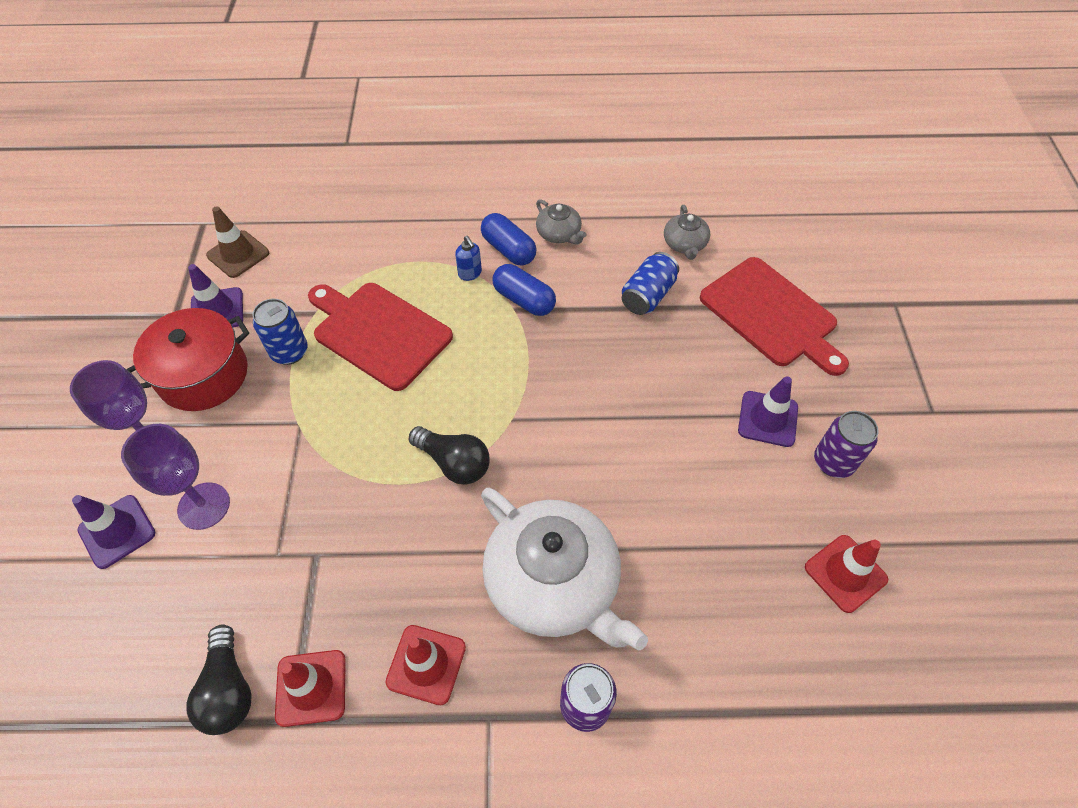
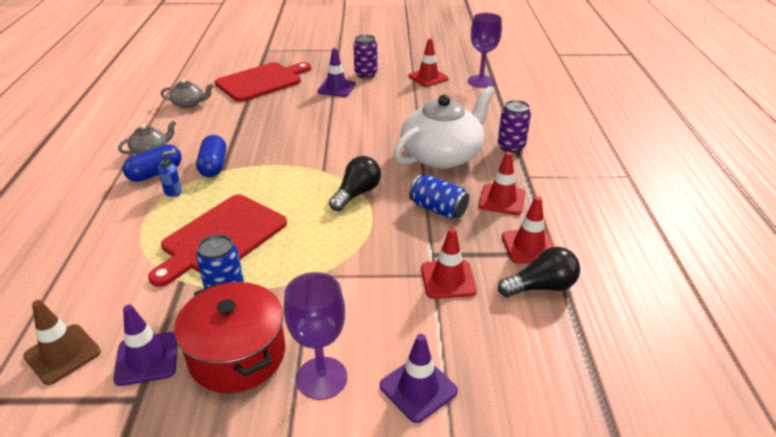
camera: 90 degrees left, 20 degrees down
(204, 506) = (390, 327): purple goblet -> purple goblet (481, 81)
(265, 571) = (448, 279): none -> red traffic cone
(524, 300) = (213, 166): blue capsule -> blue capsule turned 45 degrees counterclockwise
(647, 295) = (230, 118): blue can -> blue can (438, 209)

